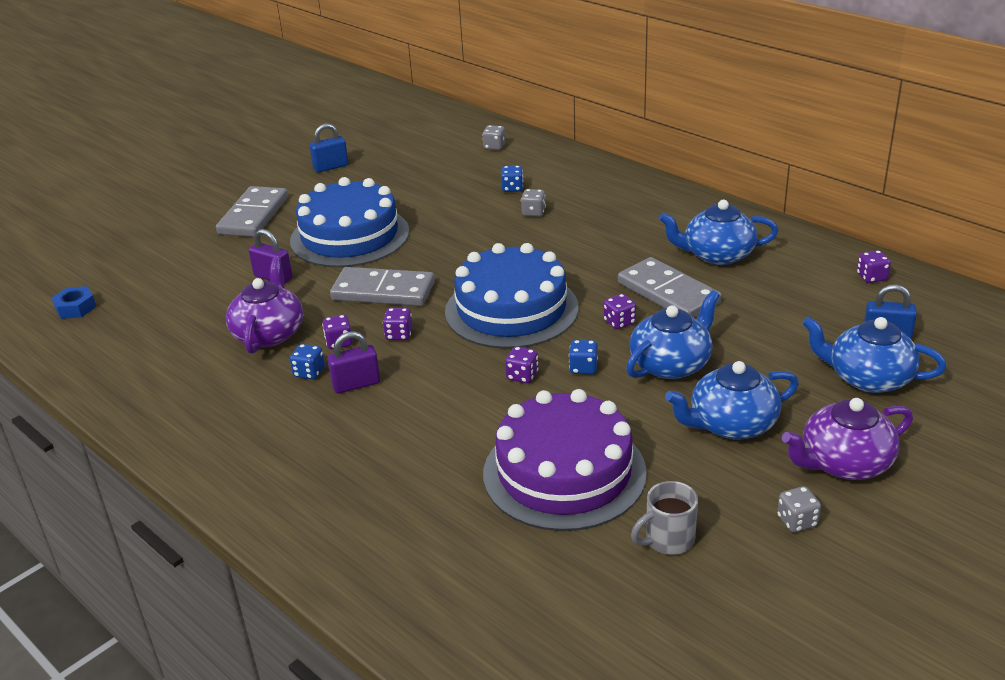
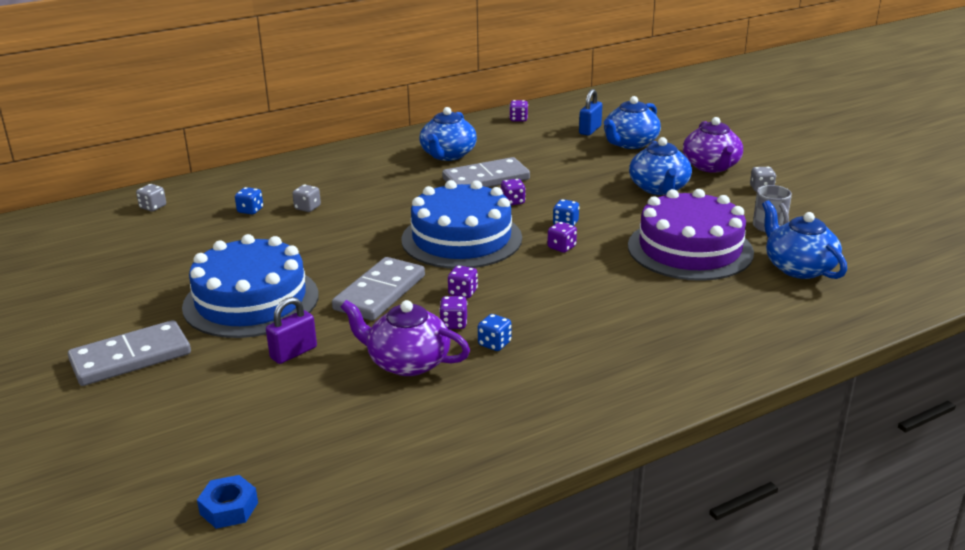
camera: 75 degrees left, 5 degrees down
(253, 215) = (131, 358): grey domino -> grey domino turned 60 degrees counterclockwise
(331, 167) = (71, 298): blue padlock -> none
(356, 384) = (529, 321): purple padlock -> none
(671, 364) = (579, 194): blue teapot -> blue teapot (798, 267)

